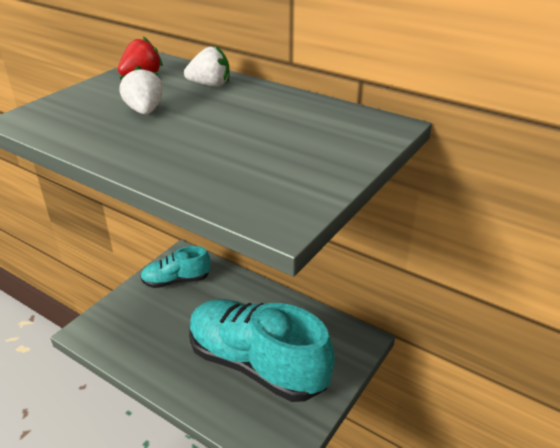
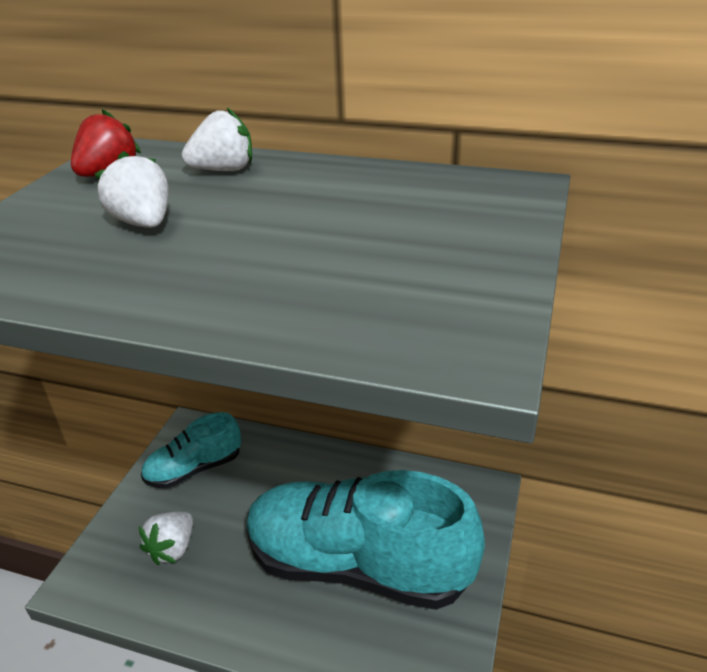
camera: 15 degrees left, 0 degrees up
(145, 325) = (172, 548): none -> white strawberry

